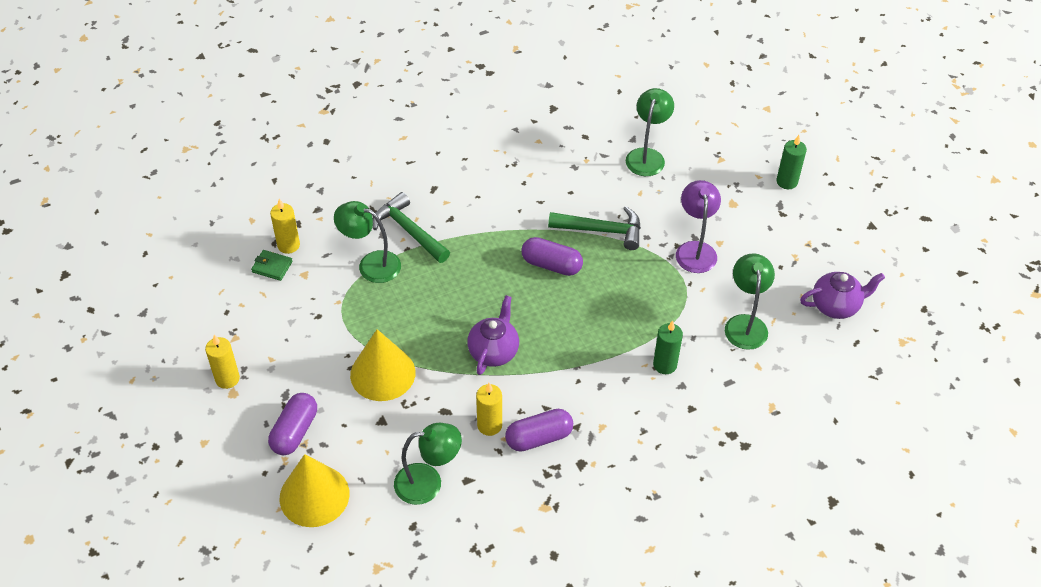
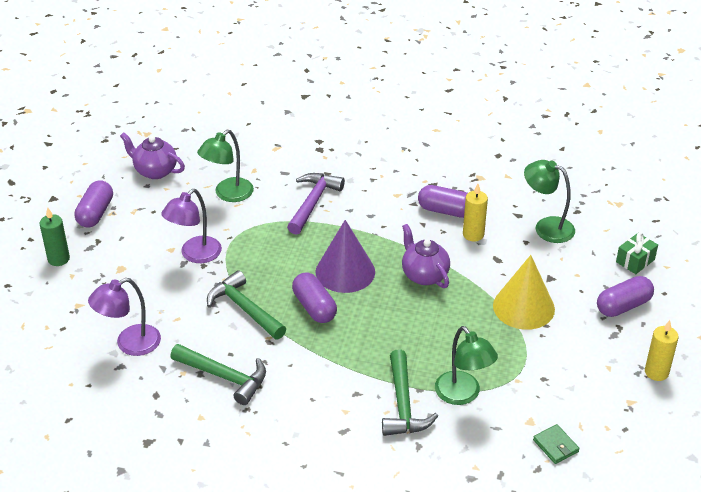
camera: 140 degrees left, 10 degrees down
(288, 245) = (525, 458): yellow candle -> none
(314, 495) = (635, 261): yellow cone -> green gift
(494, 351) = (424, 275): purple teapot -> purple teapot turned 90 degrees clockwise
(555, 174) = (224, 377): none -> green hammer
(561, 312) = (345, 271): none -> purple cone
(647, 156) = (130, 344): green lamp -> purple lamp
(665, 365) = (313, 203): green candle -> purple hammer
(820, 235) = (95, 213): none -> purple capsule

